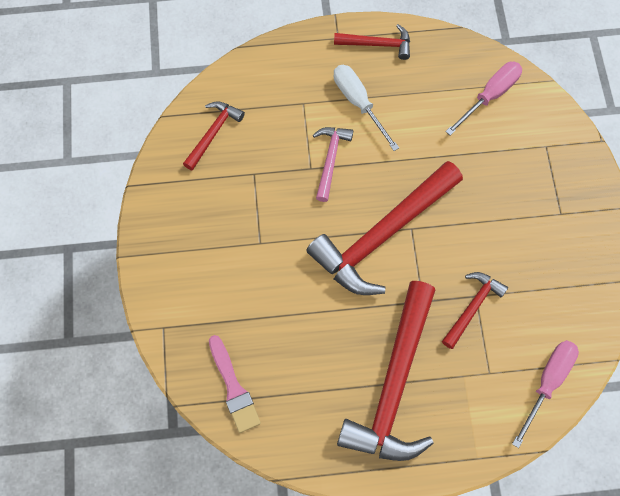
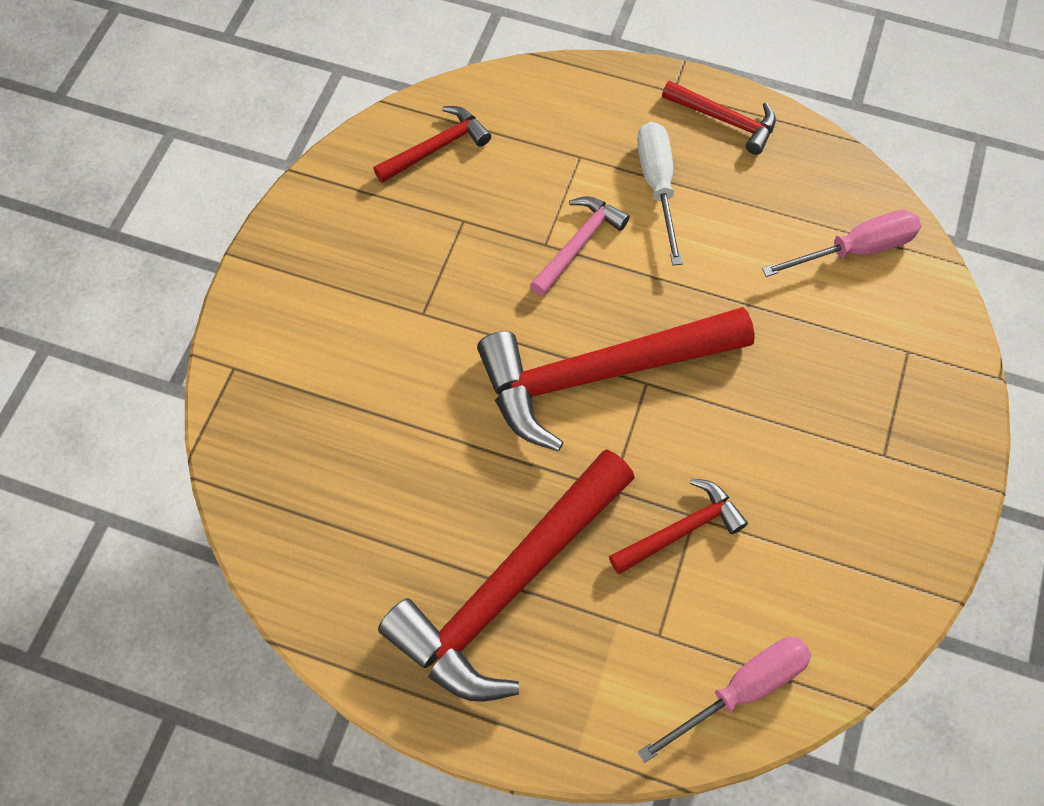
camera: 25 degrees right, 5 degrees down
(233, 388) = (282, 489): pink brush -> none

